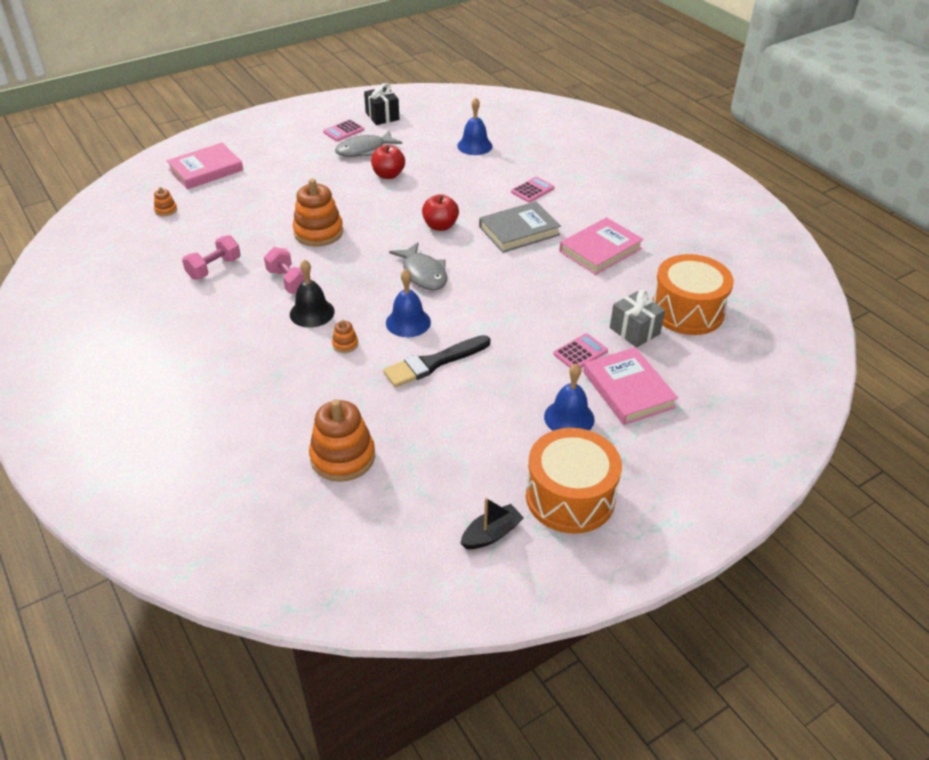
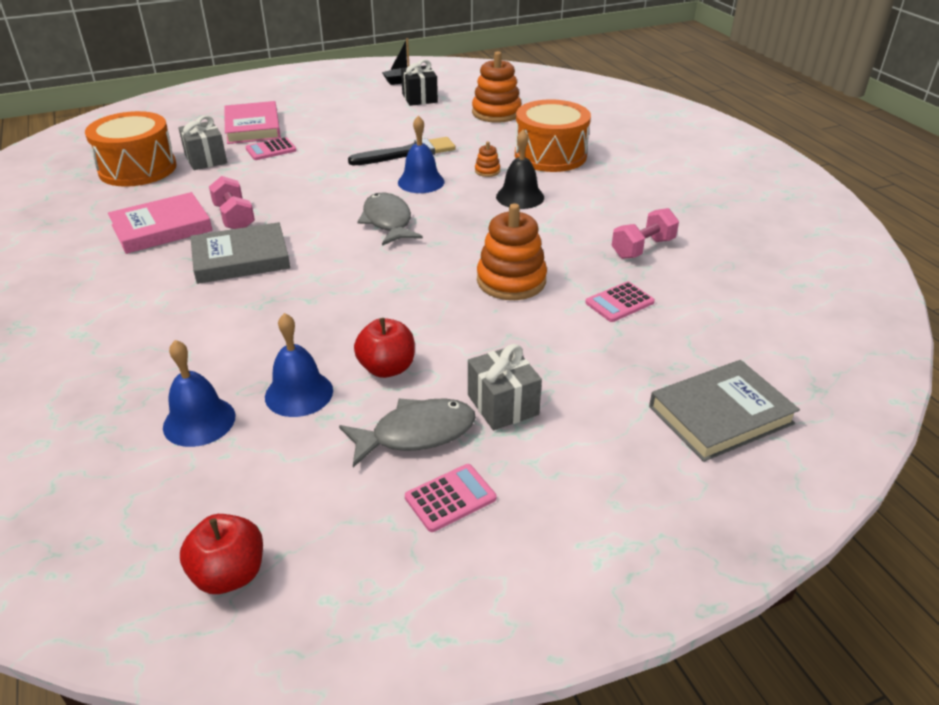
camera: 170 degrees left, 5 degrees down
(166, 210) = (751, 336): orange stacking toy -> none
(206, 170) = (720, 415): pink book -> grey book
(289, 281) = (547, 226): pink dumbbell -> pink dumbbell (234, 217)
(321, 164) = (503, 405): none -> grey gift
(382, 116) = (351, 543): black gift -> black gift (419, 98)
(440, 226) = (341, 274): red apple -> red apple (229, 574)
(532, 190) = (172, 316): pink calculator -> pink calculator (619, 302)
(569, 417) = (314, 118): blue bell -> blue bell (299, 393)
(570, 497) = (343, 88): orange drum -> orange drum (550, 155)

